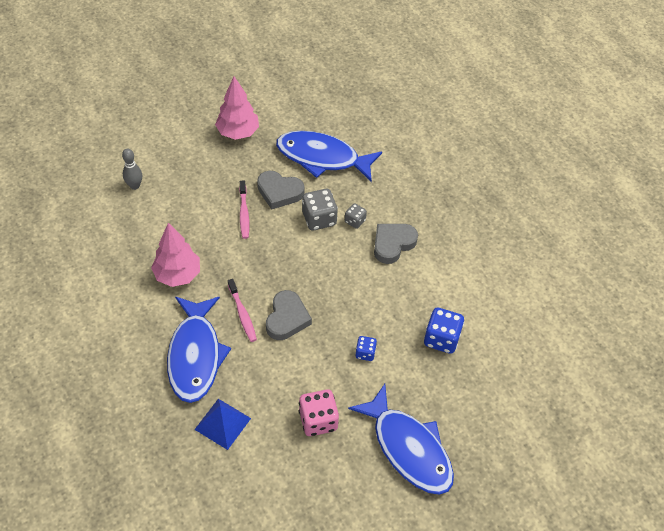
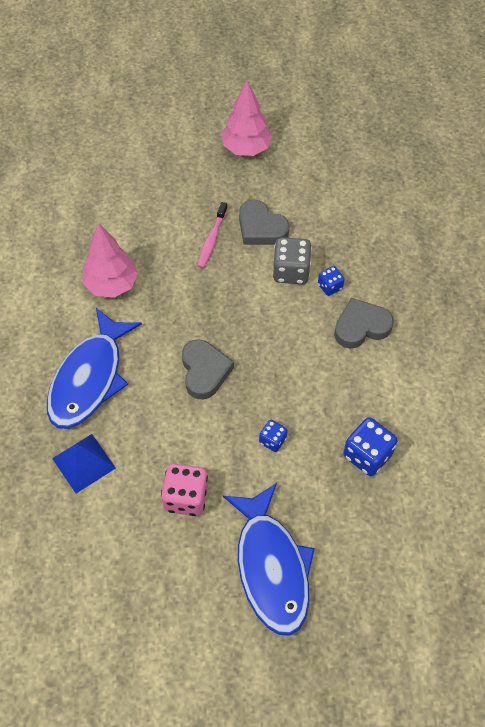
camera: 25 degrees right, 5 degrees up
(134, 186) = (112, 174): grey bowling pin -> none
(242, 314) = (159, 350): pink toothbrush -> none
(287, 318) = (204, 371): grey heart -> grey heart turned 45 degrees counterclockwise
(322, 157) = (326, 203): blue fish -> none
(355, 221) = (330, 286): grey dice -> blue dice

